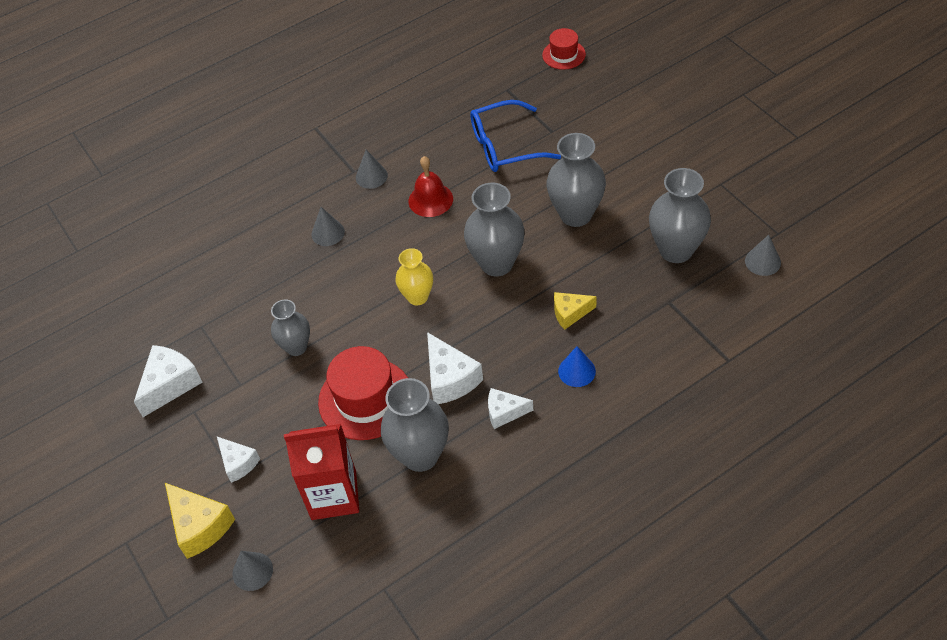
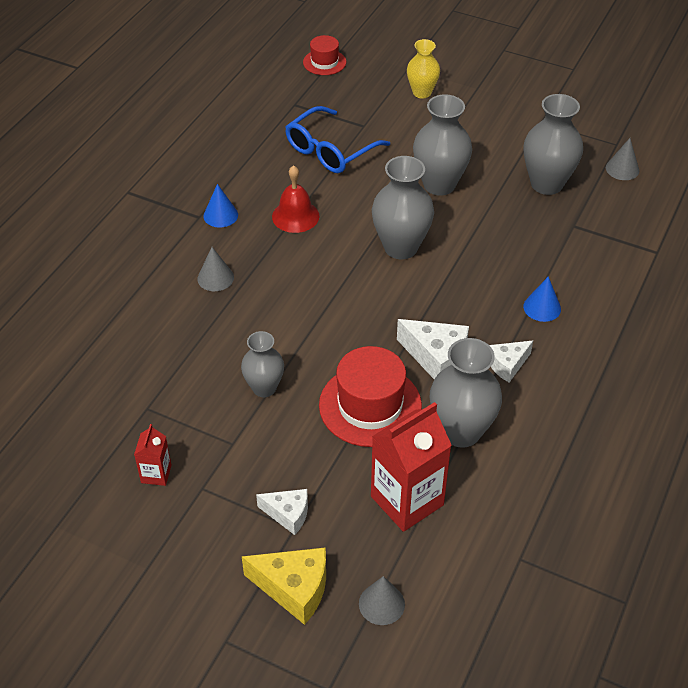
camera: 35 degrees left, 5 degrees down
(170, 385) = (156, 474): white cheese -> red carton
(371, 176) = (220, 215): grey cone -> blue cone
(417, 297) = (349, 301): yellow vase -> yellow vase (422, 92)
(570, 313) = (498, 264): yellow cheese -> none

